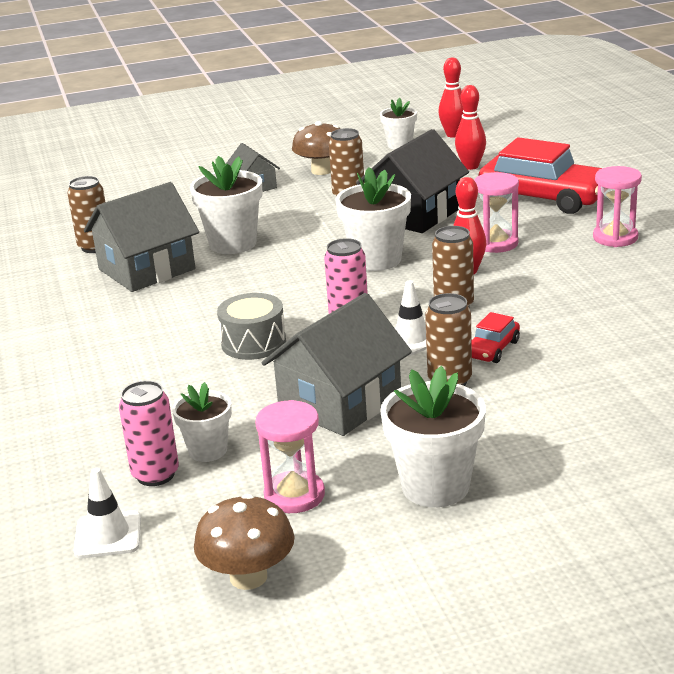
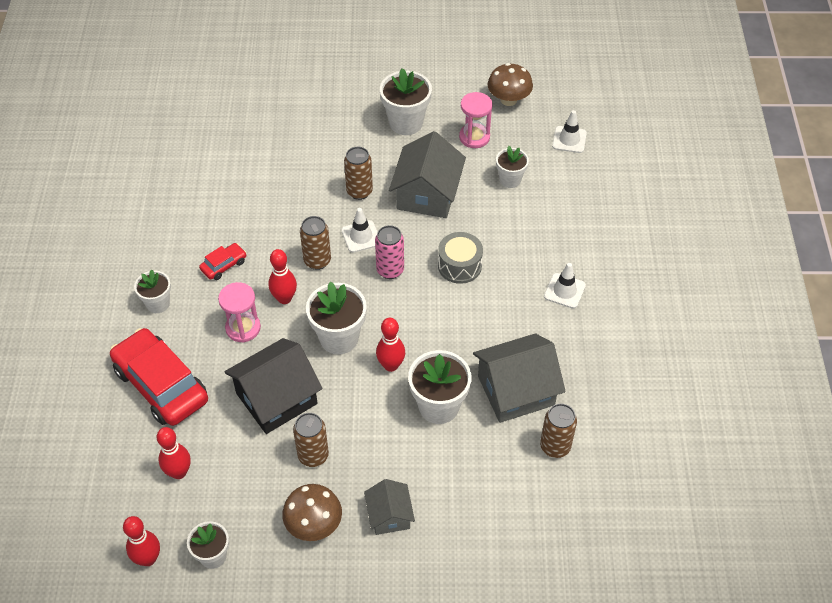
camera: 165 degrees left, 25 degrees up
(96, 352) = (564, 291): none -> white traffic cone
(155, 475) = (541, 171): pink can -> none
(302, 255) = (391, 365): none -> red bowling pin
(340, 402) = (427, 194): grey house -> grey house turned 45 degrees counterclockwise
(492, 349) = (319, 211): red car -> red car (224, 265)
(615, 238) = (158, 303): pink hourglass -> white flower pot

